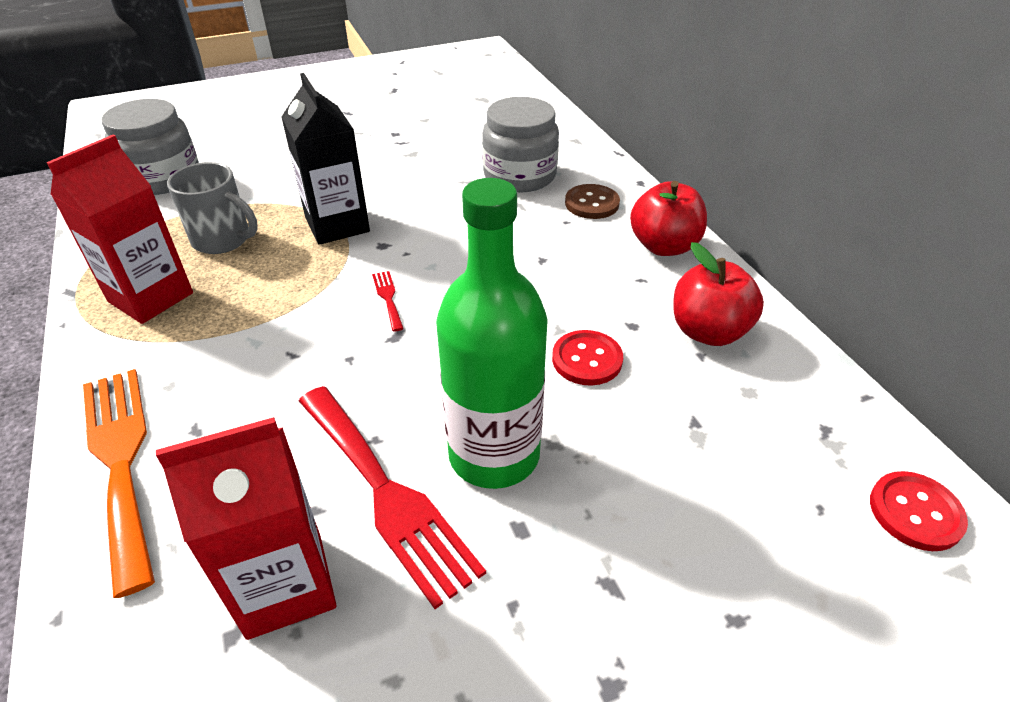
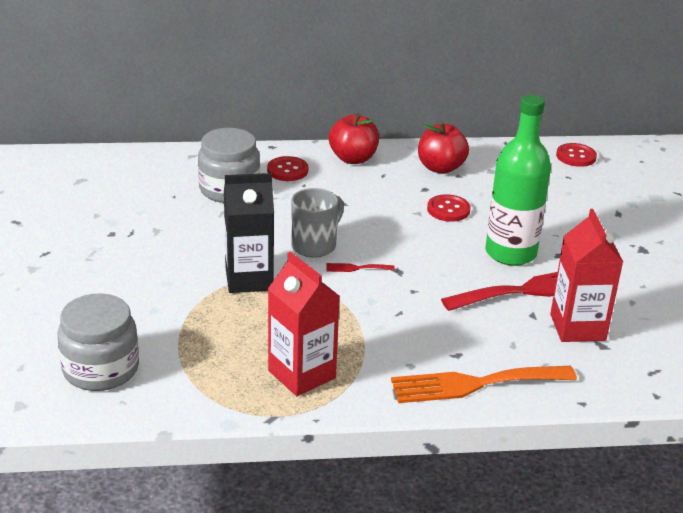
camera: 75 degrees left, 10 degrees down
(223, 240) = (237, 336): grey mug -> grey mug (315, 245)
(592, 203) = (287, 170): brown button -> red button

